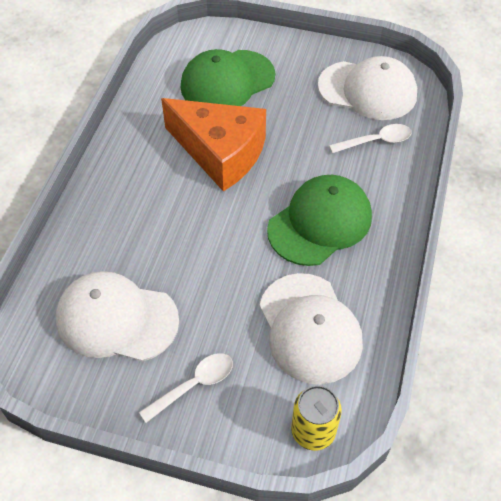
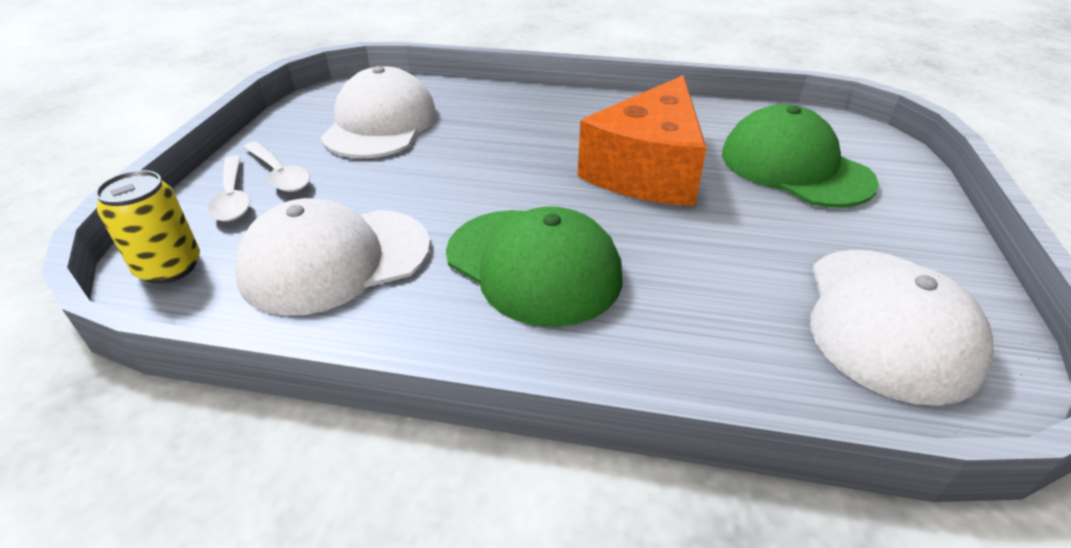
camera: 85 degrees right, 15 degrees down
(376, 141) = (750, 334): white spoon -> white spoon (233, 198)

